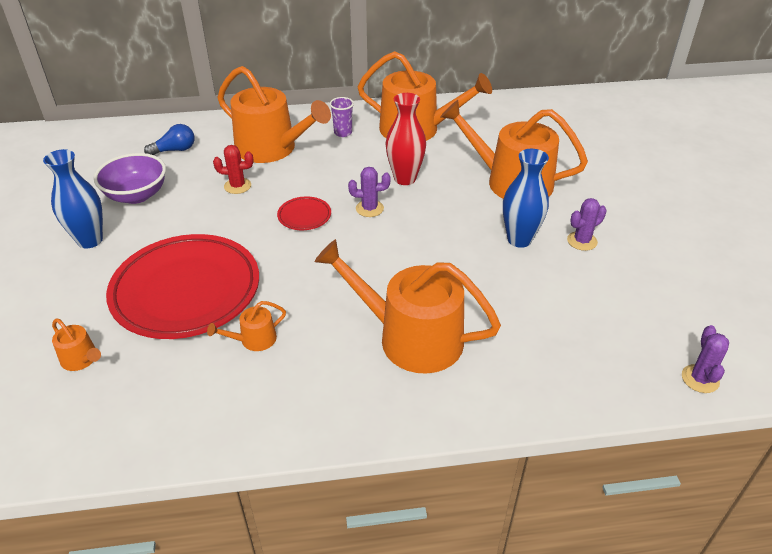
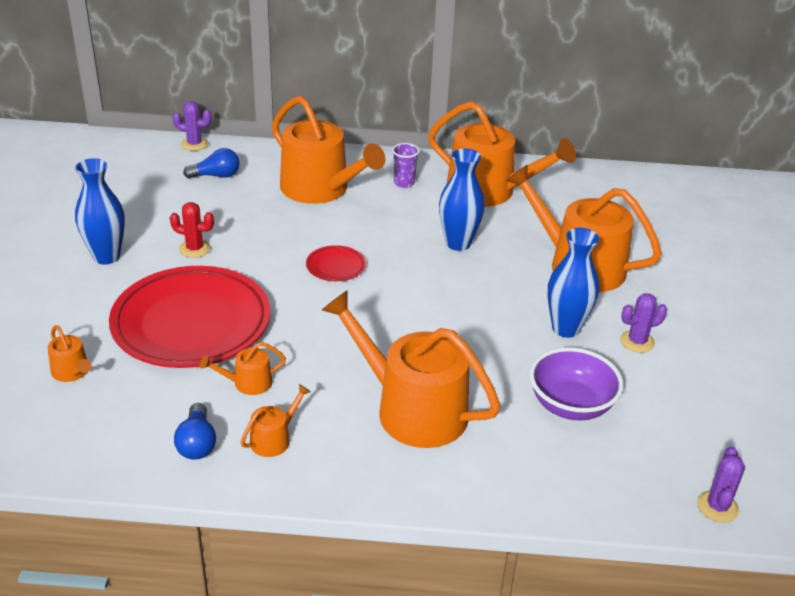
camera: 10 degrees right, 5 degrees down
(136, 195) = (164, 217): purple bowl -> purple bowl (571, 405)
(221, 409) = (197, 443): none -> blue light bulb
(237, 186) = (273, 224): red cactus -> red cactus (194, 249)
(293, 390) = (274, 439): none -> orange watering can
(369, 208) = (409, 269): purple cactus -> purple cactus (194, 144)
(405, 178) = (458, 243): red vase -> blue vase

